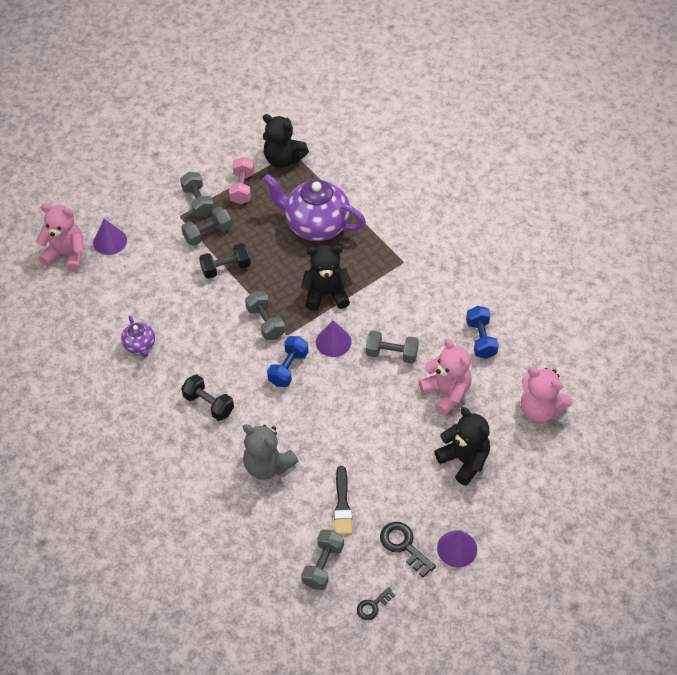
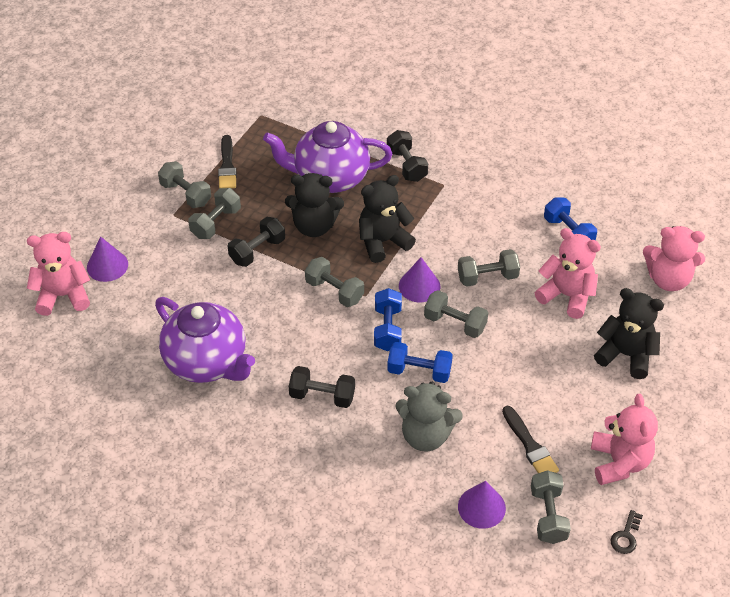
camera: 25 degrees left, 5 degrees down
(140, 345) = (207, 362): purple teapot -> purple teapot, size x2.07
(242, 188) = (227, 166): pink dumbbell -> black brush
(283, 159) = (255, 124): black teddy bear -> black teddy bear (314, 226)
(292, 412) = (419, 371): none -> blue dumbbell
(343, 383) = (455, 323): none -> grey dumbbell
(383, 235) = (406, 165): none -> black dumbbell
(404, 546) = (619, 462): black key -> pink teddy bear
(457, 548) = (673, 444): purple cone -> purple cone (481, 507)

